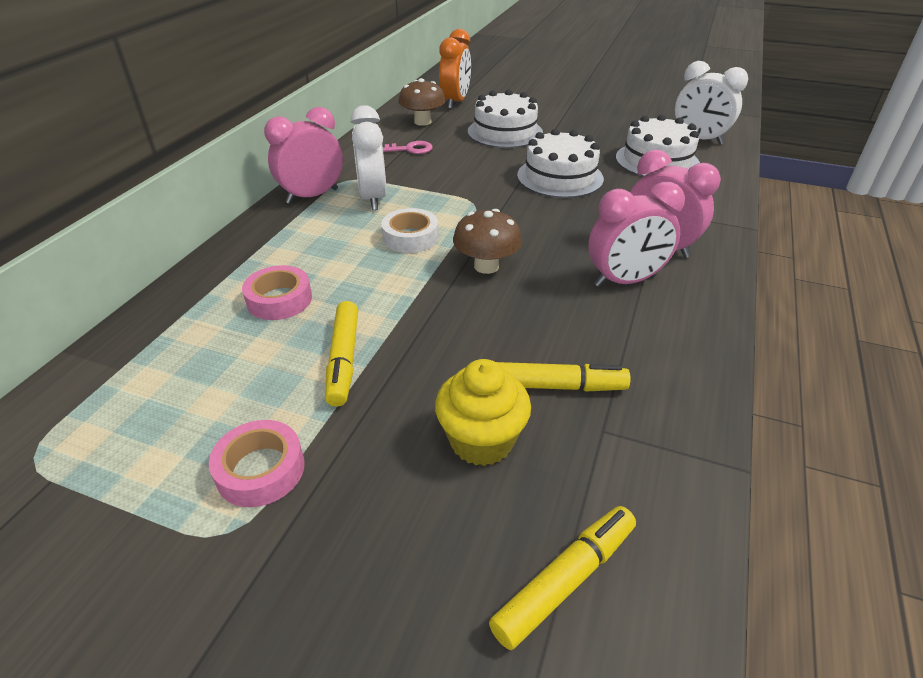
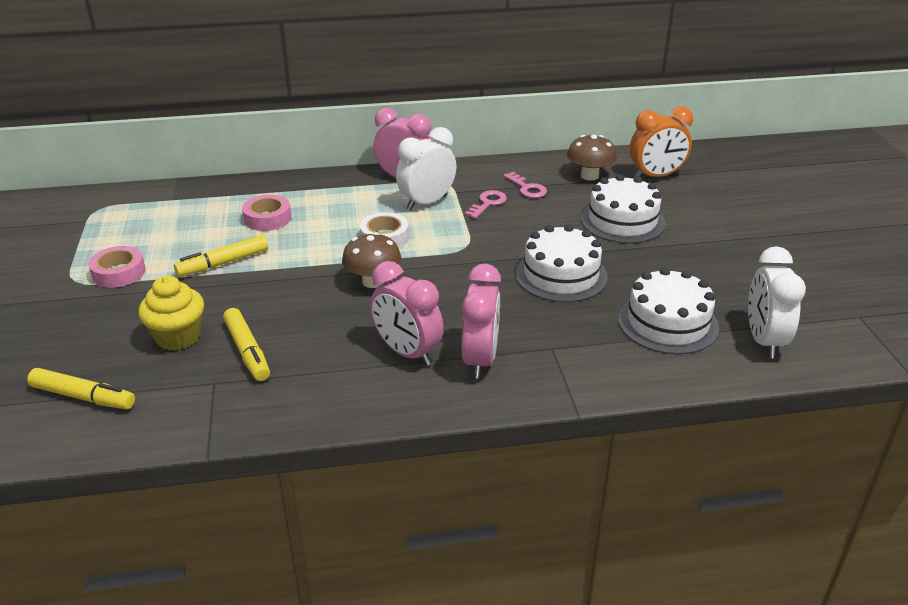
camera: 60 degrees right, 5 degrees down
(412, 172) = (488, 203): none -> pink key

